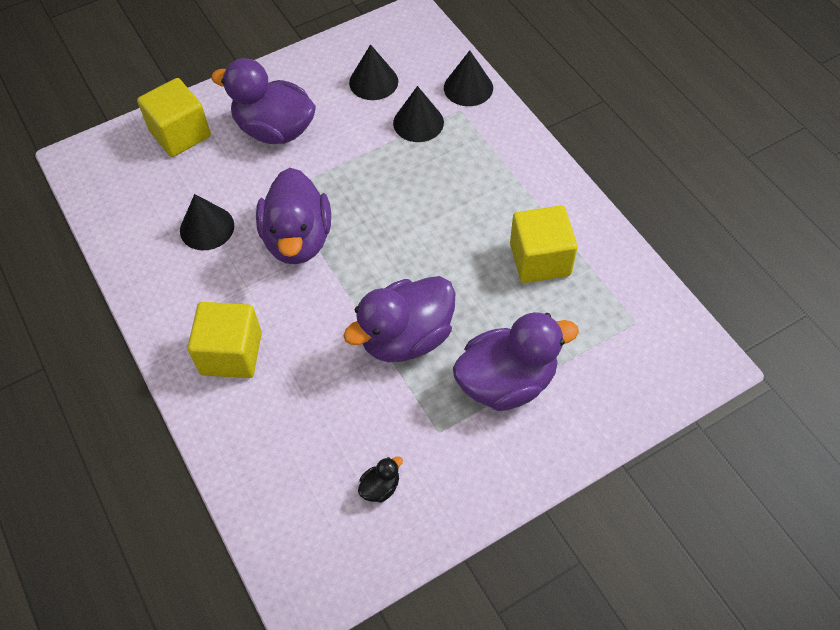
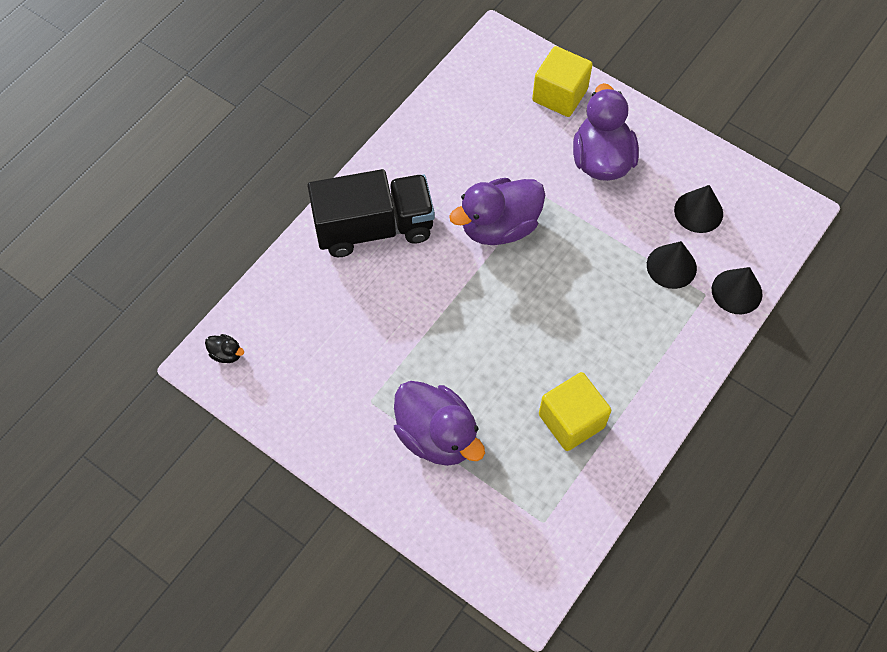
camera: 65 degrees right, 5 degrees up
(207, 228) = (478, 158): black cone -> none
(231, 353) = (374, 228): yellow cube -> black truck
(380, 487) = (307, 378): black duck -> black duck (226, 354)
(406, 337) = (444, 344): purple duck -> none

